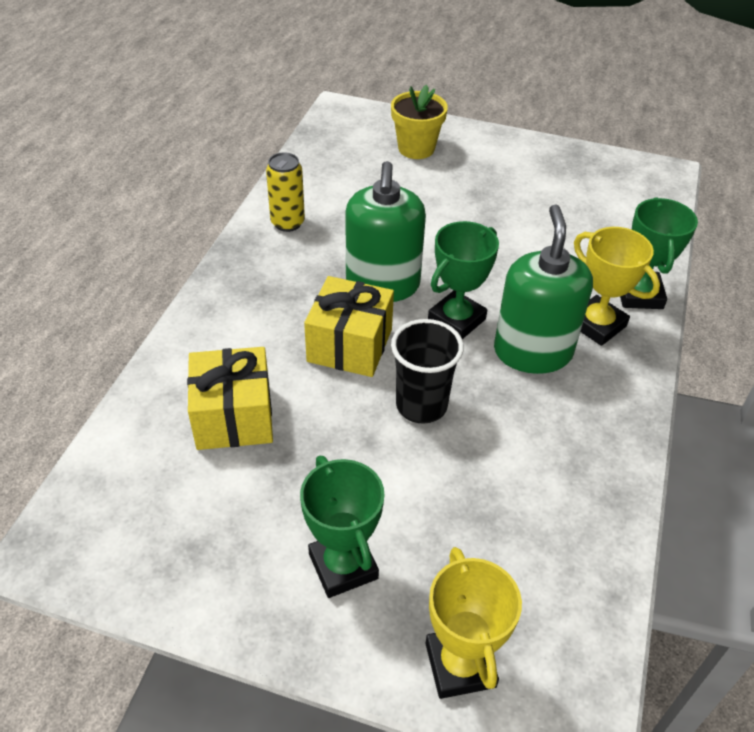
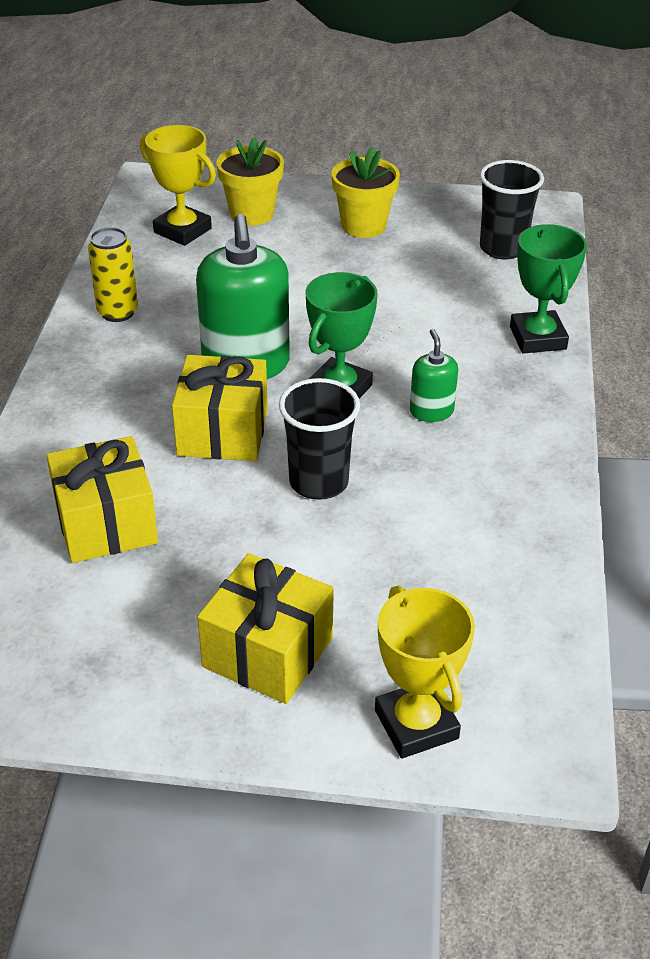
camera: 10 degrees left, 5 degrees down
(343, 566) = (268, 652): green trophy -> yellow gift
(507, 171) = (363, 226): none -> yellow flower pot
(532, 352) = (431, 411): green soap dispenser -> green soap dispenser, size x0.49
(597, 325) = (497, 375): yellow trophy -> yellow trophy (182, 230)
(623, 206) = (503, 248): none -> black cup

